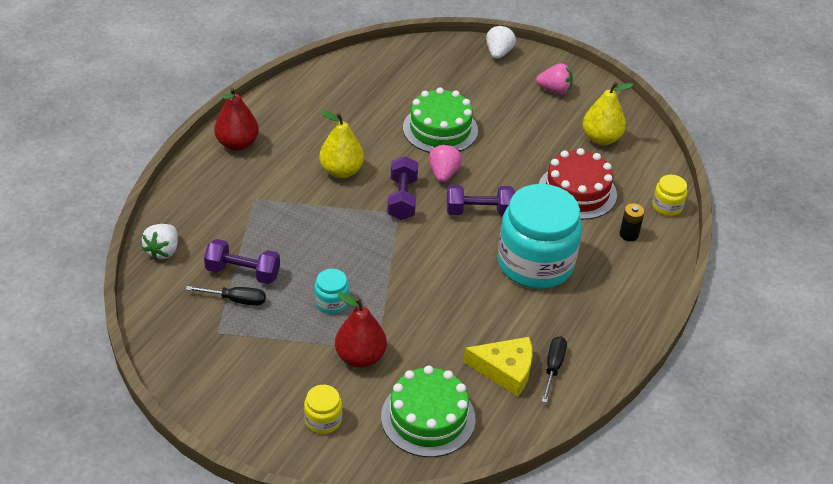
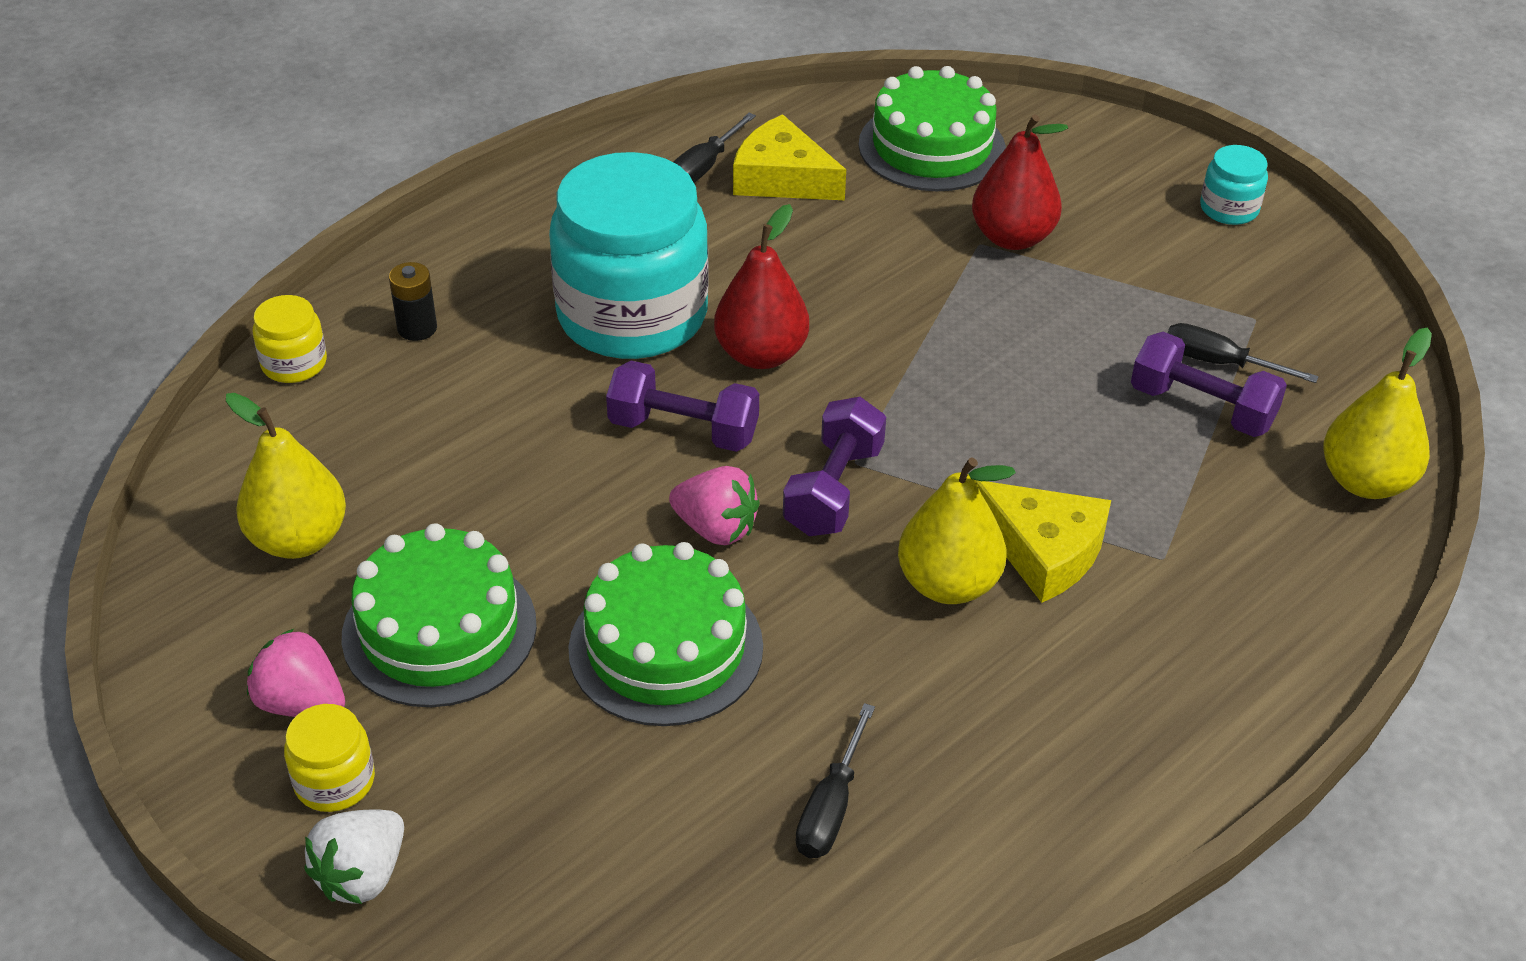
camera: 160 degrees left, 0 degrees up
(163, 251) = (1365, 481): white strawberry -> yellow pear
(237, 144) = (1191, 715): red pear -> red pear (761, 354)
(305, 191) = (1043, 550): none -> yellow cheese
(323, 420) = (1093, 173): yellow jar -> yellow jar (334, 781)
(331, 302) = (1040, 325): turquoise jar -> turquoise jar (1229, 209)
(360, 94) = (831, 807): none -> black screwdriver
(443, 174) = (716, 528): pink strawberry -> pink strawberry turned 90 degrees counterclockwise
(525, 119) = (439, 630): none -> green cake
(577, 192) = (452, 429): red cake -> none

